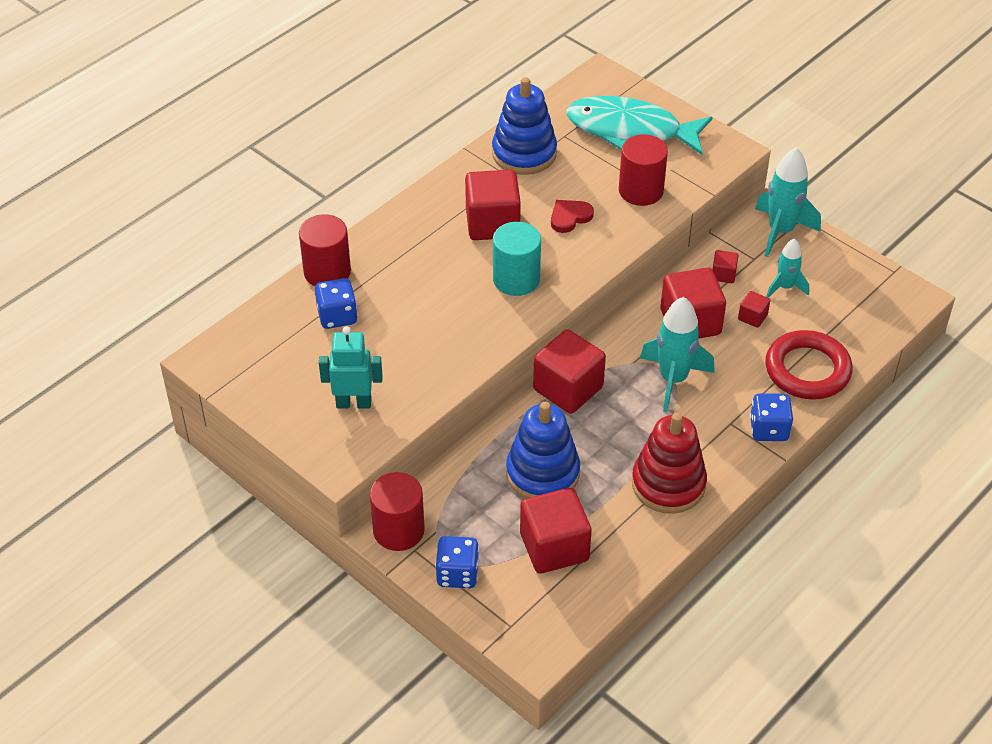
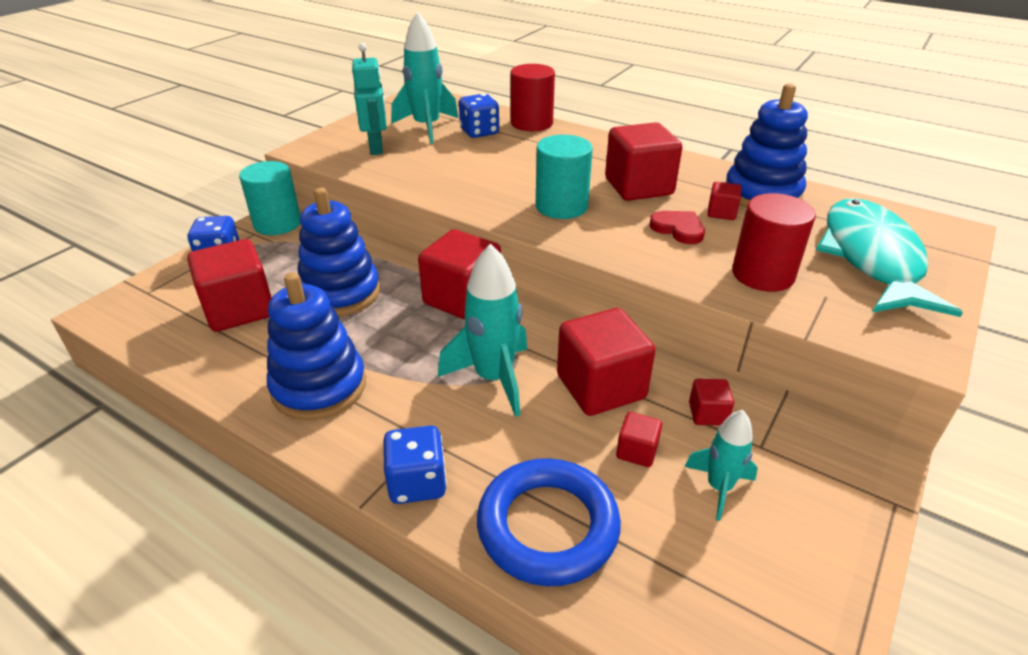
camera: 80 degrees right, 10 degrees down
(398, 530) = (277, 223): red cylinder -> turquoise cylinder
(549, 186) = (721, 213): none -> red cube
(668, 484) = (319, 387): red stacking toy -> blue stacking toy
(780, 231) = (842, 475): turquoise rocket -> turquoise rocket (427, 127)
(807, 370) = (548, 526): red ring -> blue ring

